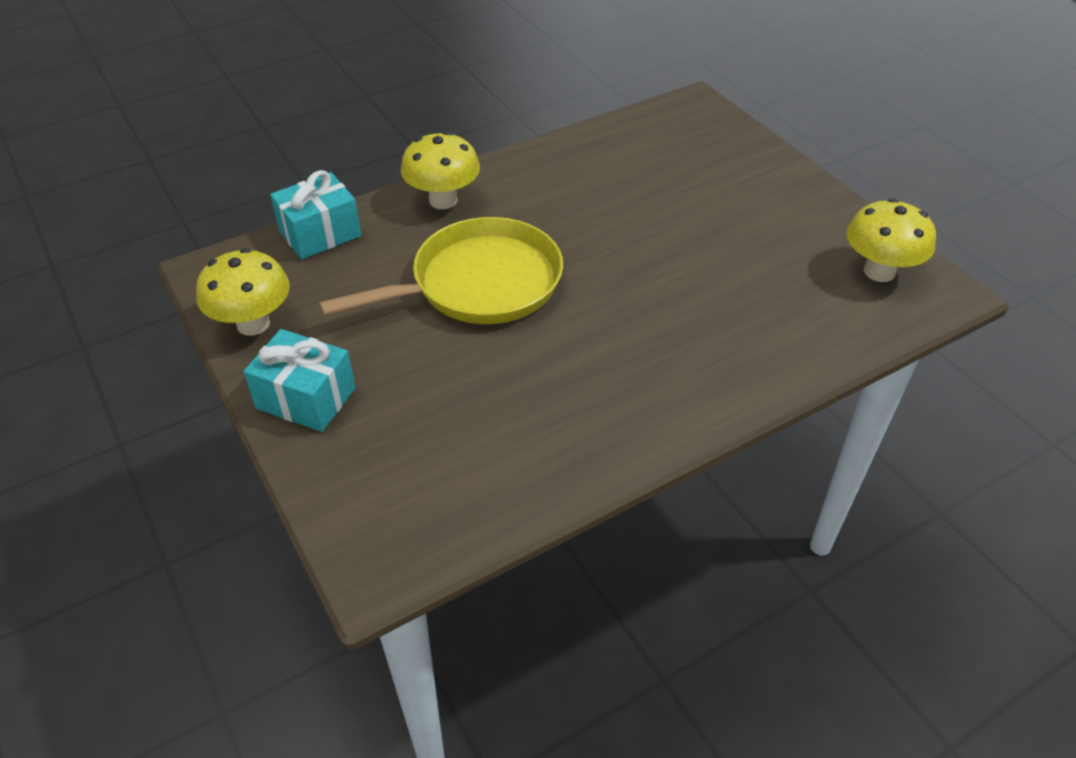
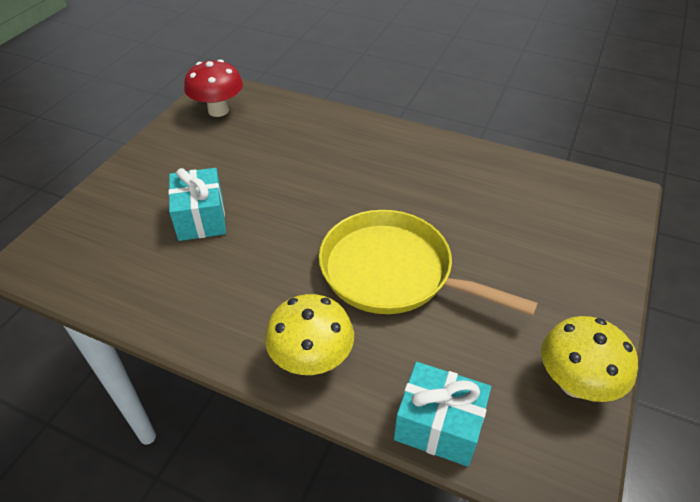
camera: 125 degrees left, 0 degrees up
(306, 398) = (585, 295): turquoise gift -> turquoise gift (201, 218)
(879, 271) = (218, 110): yellow mushroom -> red mushroom

